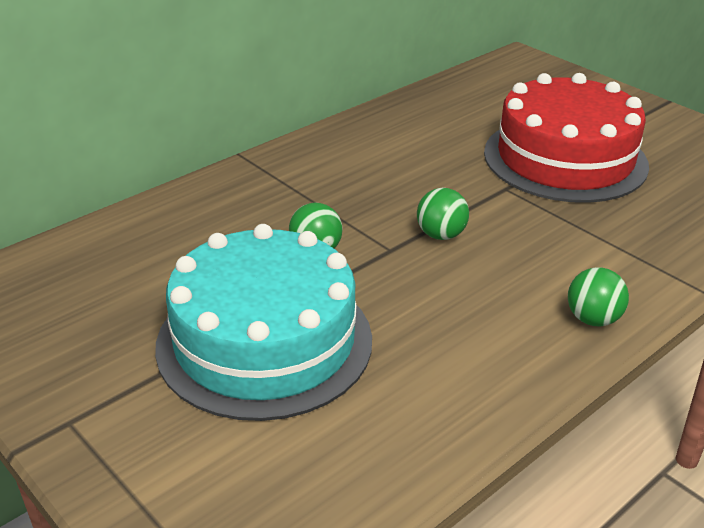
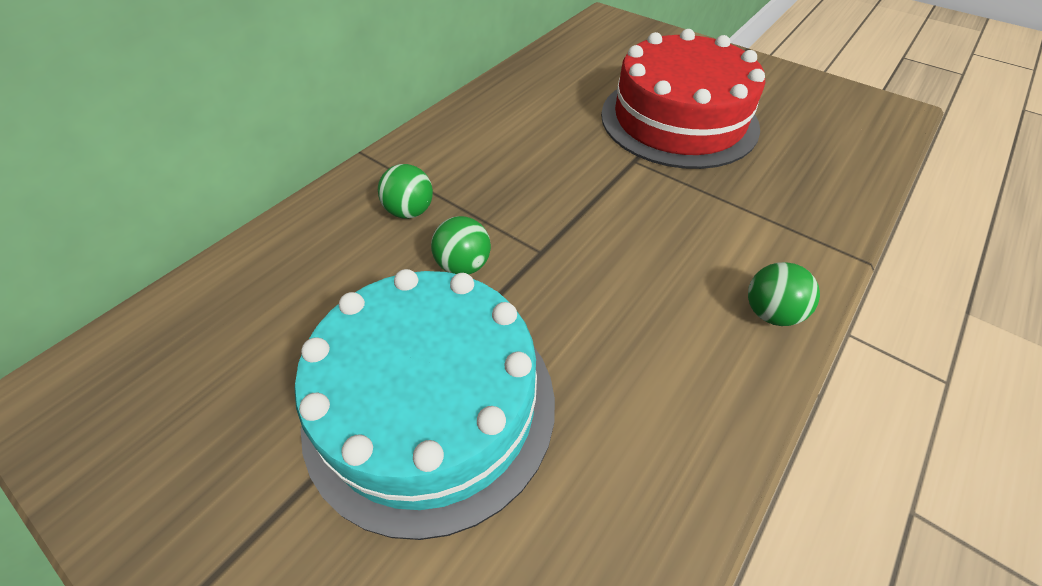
camera: 10 degrees left, 15 degrees up
(441, 235) = (587, 226): green ball -> green ball (410, 211)

